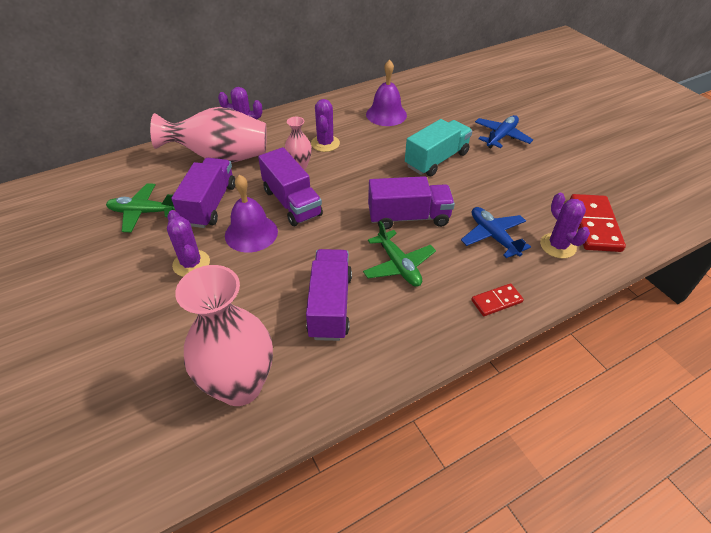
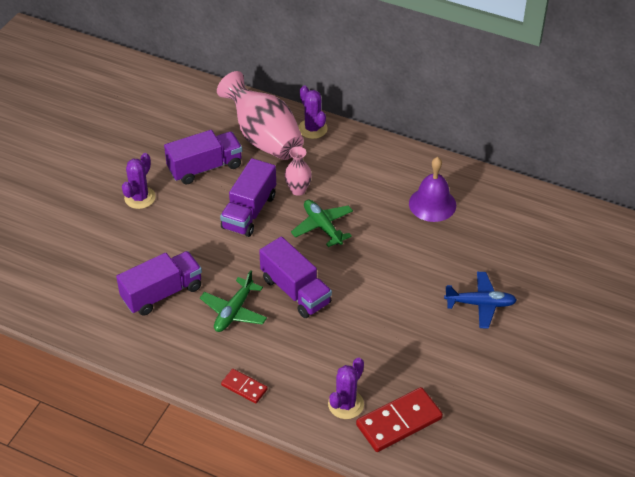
camera: 55 degrees right, 0 degrees up
(143, 212) = (165, 139): green plane -> green plane (323, 227)
(240, 386) = (64, 286): pink vase -> none
(251, 233) = (195, 209): purple bell -> none
(325, 143) = (345, 188): purple cactus -> none
(436, 160) = (394, 273): turquoise truck -> none
(493, 236) = (320, 356): blue plane -> none

